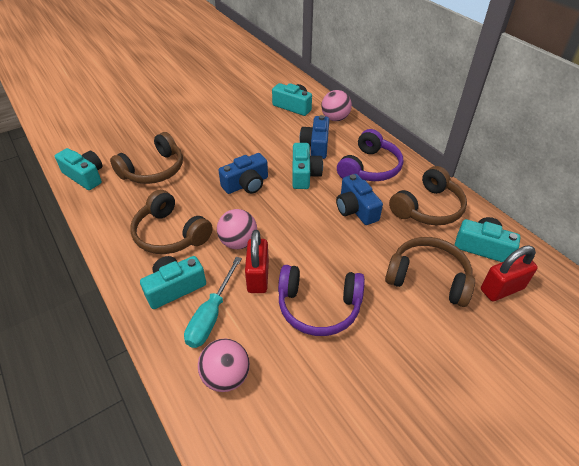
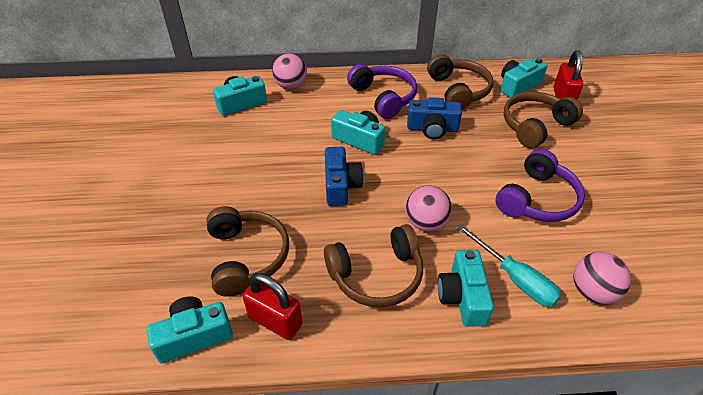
camera: 60 degrees left, 0 degrees up
(258, 277) = (481, 226): red padlock -> red padlock (275, 321)
(316, 146) = (322, 115): blue camera -> none

